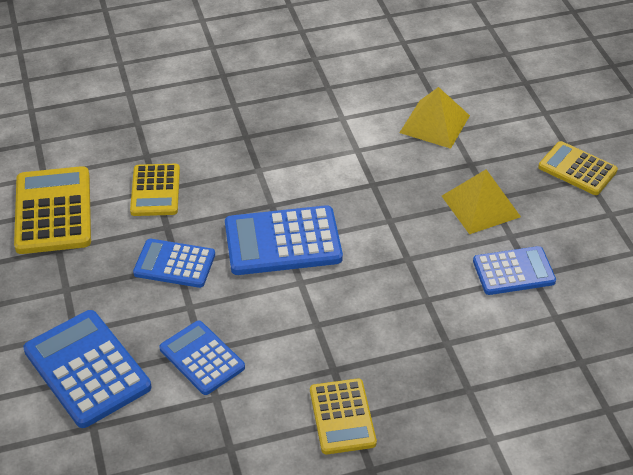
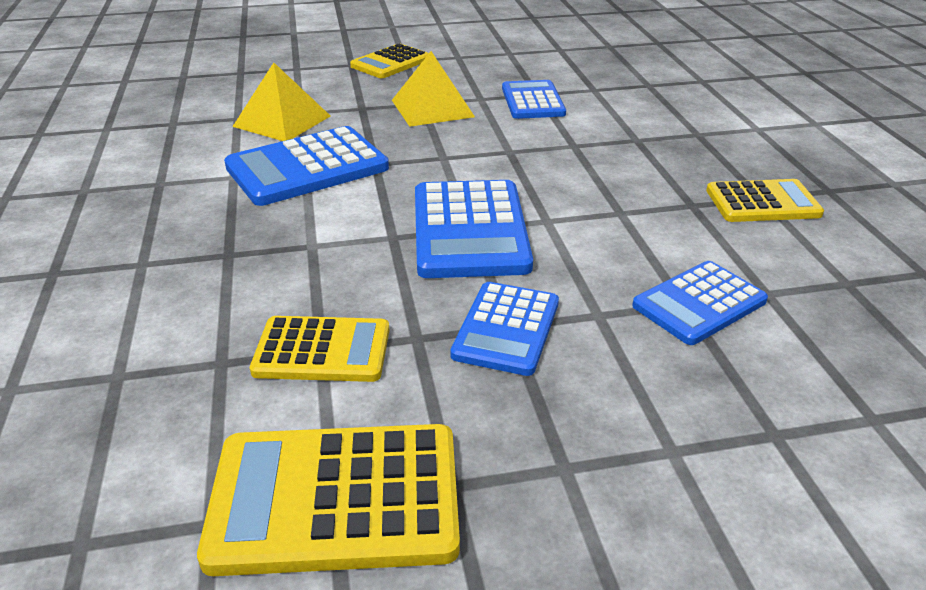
camera: 85 degrees left, 10 degrees down
(87, 369) = (755, 430): blue calculator -> blue calculator (307, 168)

